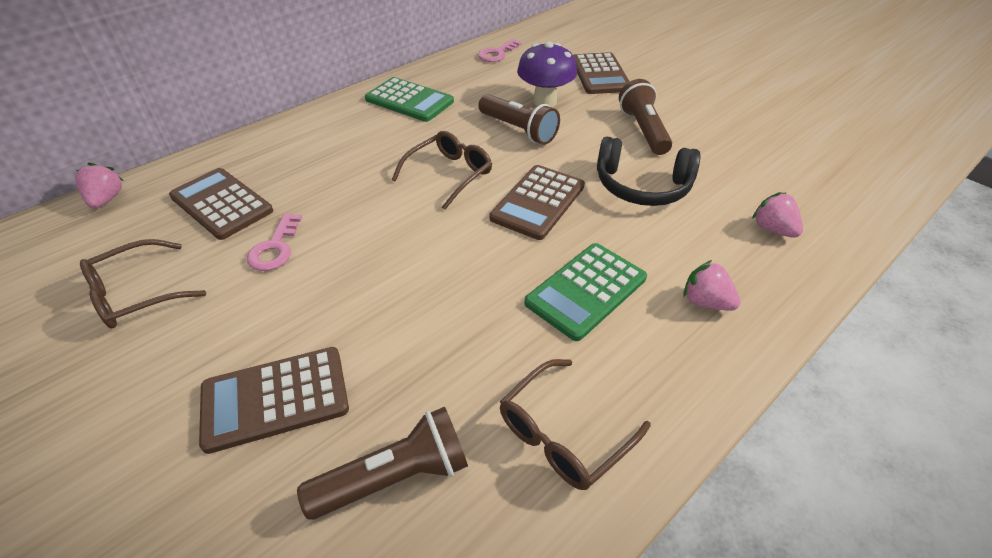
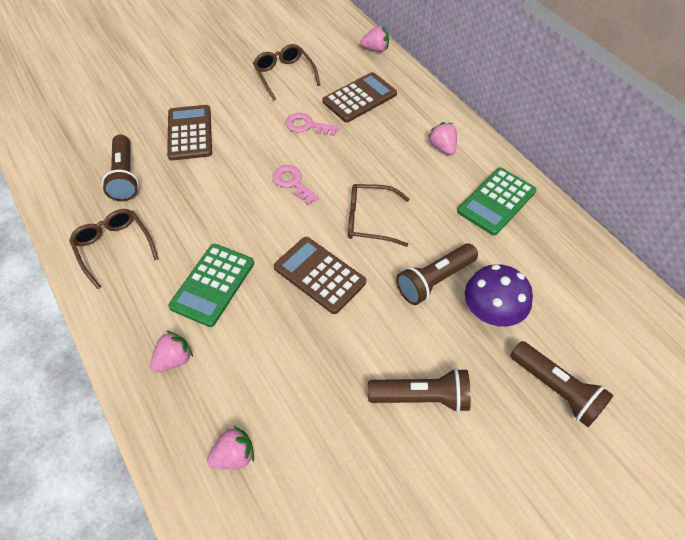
camera: 100 degrees right, 10 degrees up
(329, 134) = (442, 147): none -> pink strawberry
(449, 174) = (370, 220): brown glasses -> brown glasses turned 135 degrees clockwise
(497, 53) = (608, 288): pink key -> pink key (293, 183)
(586, 291) = (212, 285): green calculator -> green calculator turned 120 degrees counterclockwise
(600, 74) = (556, 389): brown calculator -> brown flashlight
(642, 186) = (323, 362): black headphones -> none

